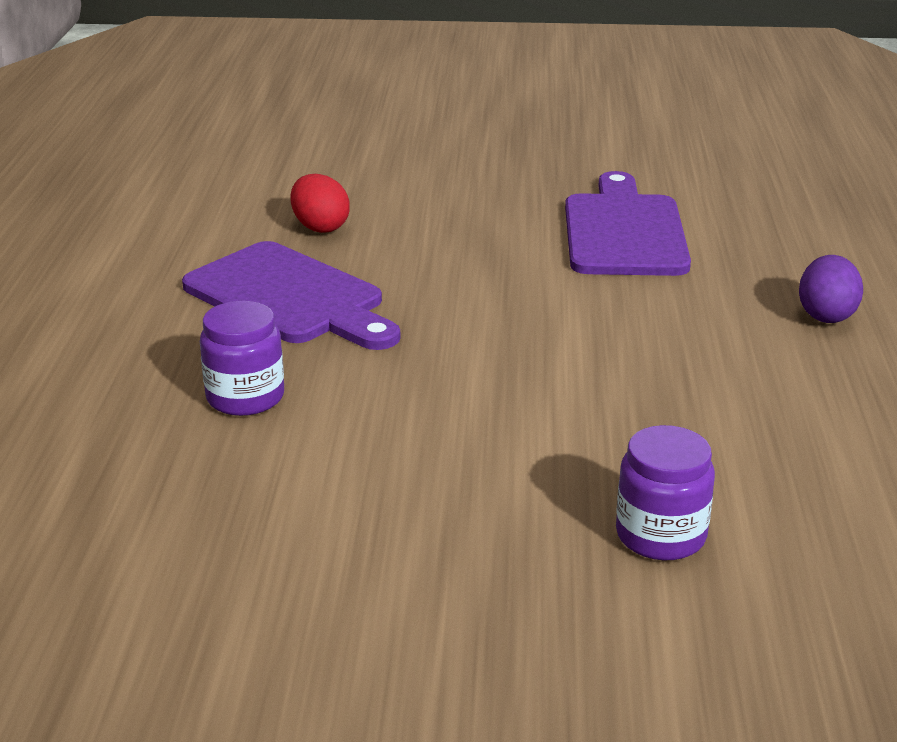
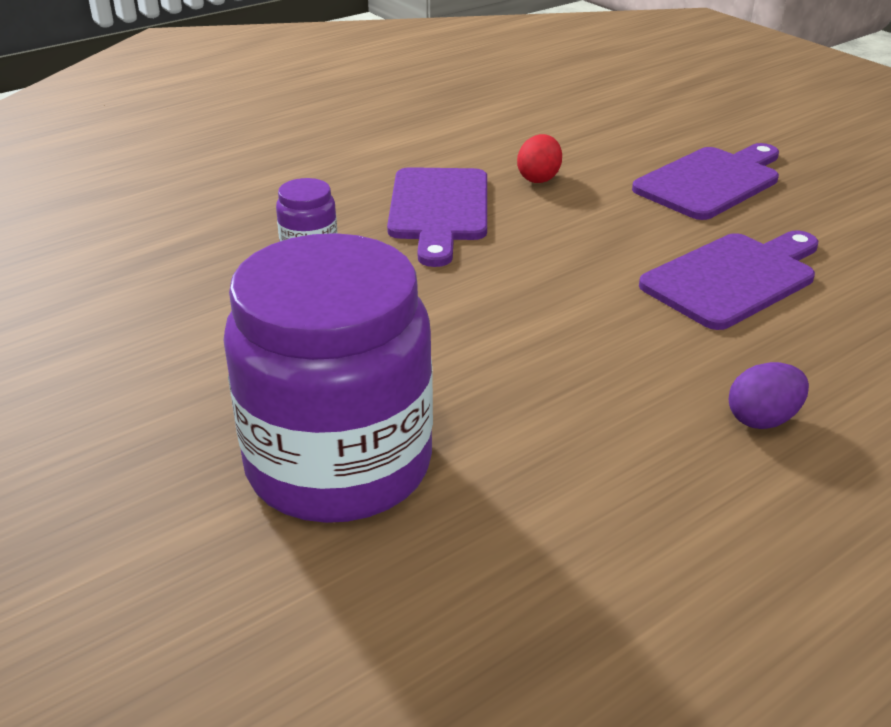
camera: 50 degrees right, 5 degrees up
(462, 166) = (710, 182): none -> purple cutting board
(660, 535) = (339, 464): purple jar -> purple jar, size x2.43

